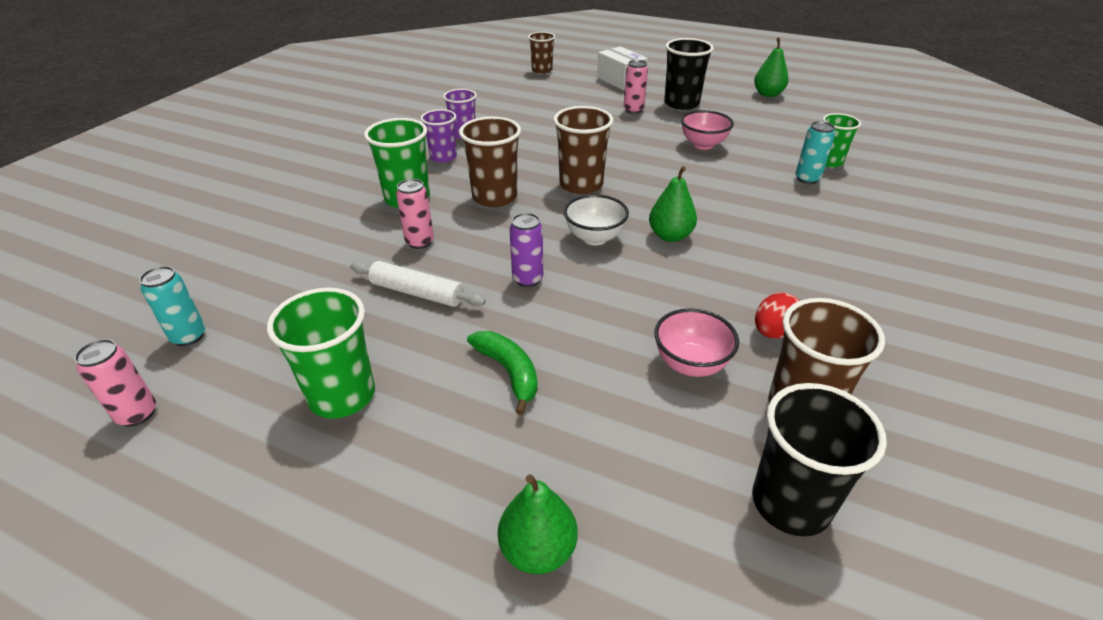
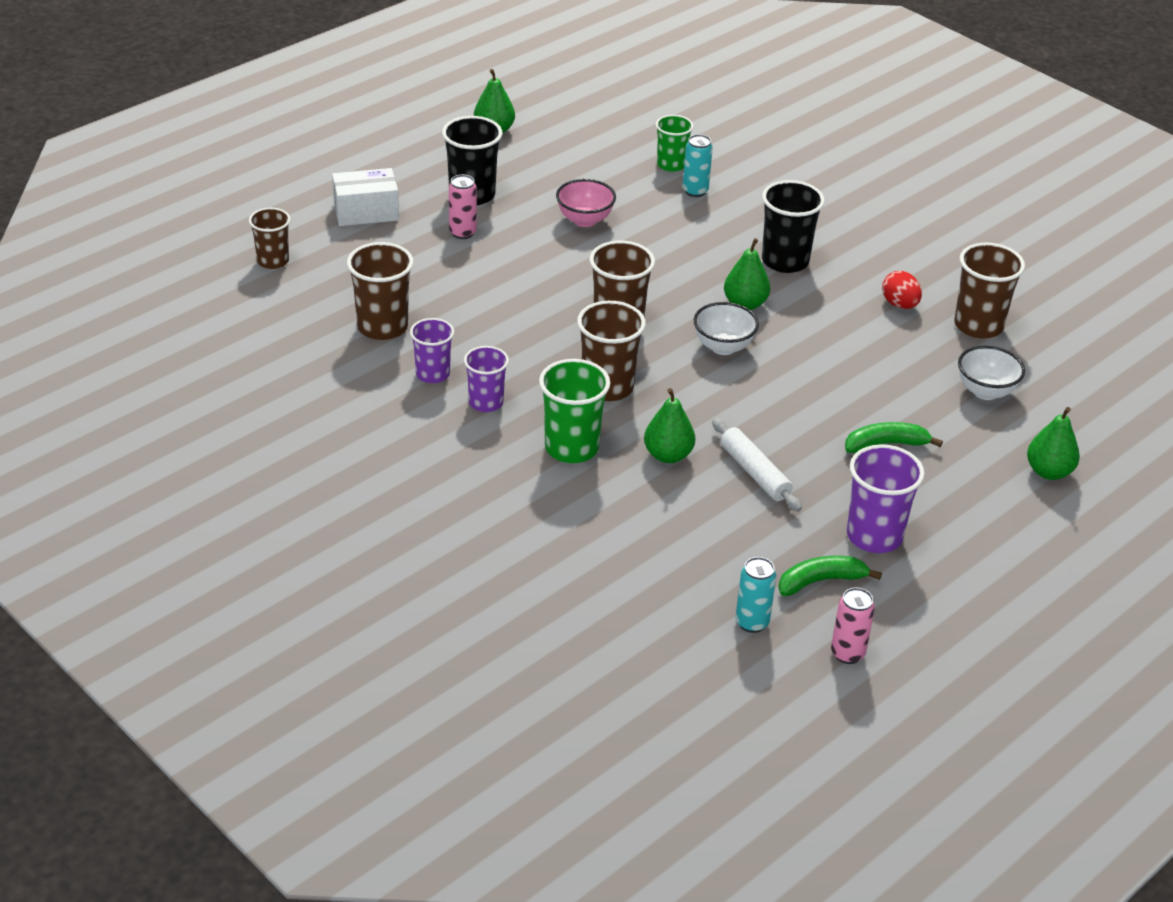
camera: 70 degrees left, 0 degrees up
(257, 370) = (821, 581): none -> green banana
(342, 395) = (874, 536): green cup -> purple cup
(417, 293) = (755, 472): white rolling pin -> white rolling pin turned 75 degrees counterclockwise
(420, 242) = (668, 455): pink can -> green pear
(503, 110) = (382, 327): none -> brown cup
(527, 279) = (768, 404): purple can -> none
(671, 442) = (985, 391): none -> white bowl
(690, 364) = (916, 356): pink bowl -> none
(790, 503) = (1050, 364): black cup -> black cup (785, 261)

